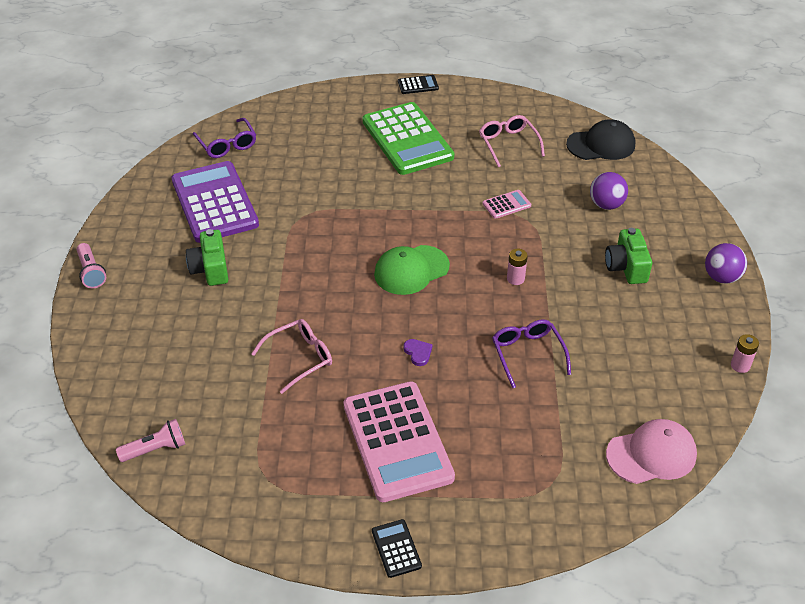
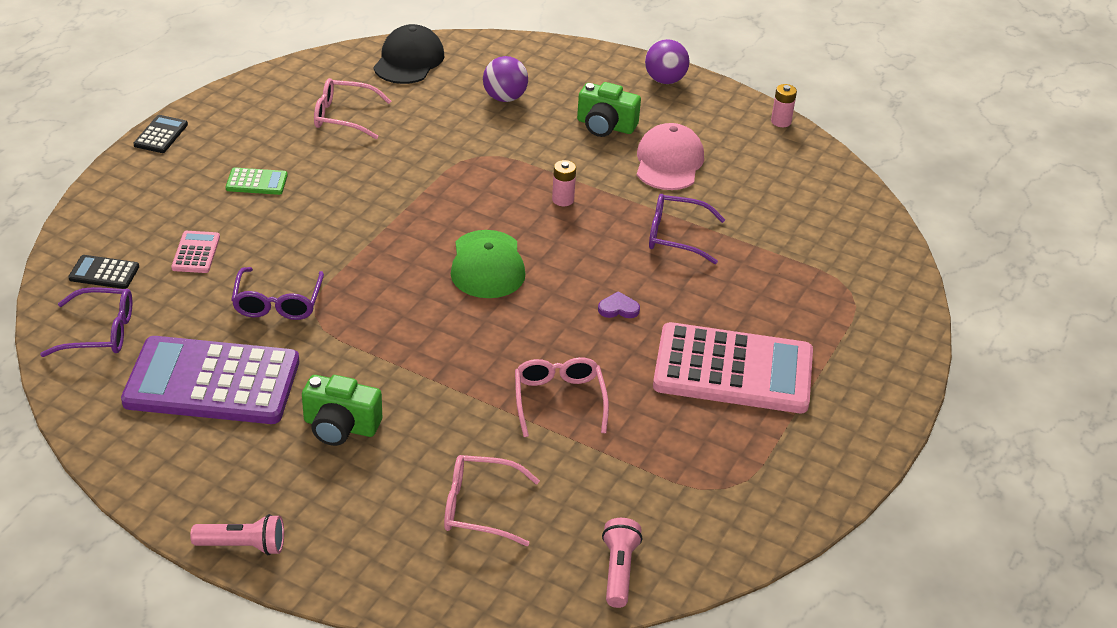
camera: 65 degrees left, 5 degrees down
(176, 359) = (479, 508): none -> pink glasses
(302, 197) = (278, 303): none -> purple glasses
(396, 548) = (871, 422): black calculator -> black calculator (104, 273)
(407, 139) = (256, 182): green calculator -> green calculator, size x0.41
(506, 205) = (443, 159): pink calculator -> pink calculator (196, 253)
(651, 454) = (851, 216): pink cap -> pink cap (669, 162)

